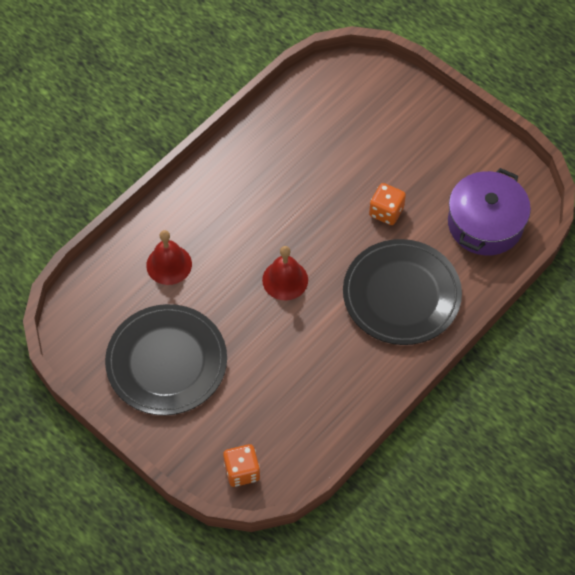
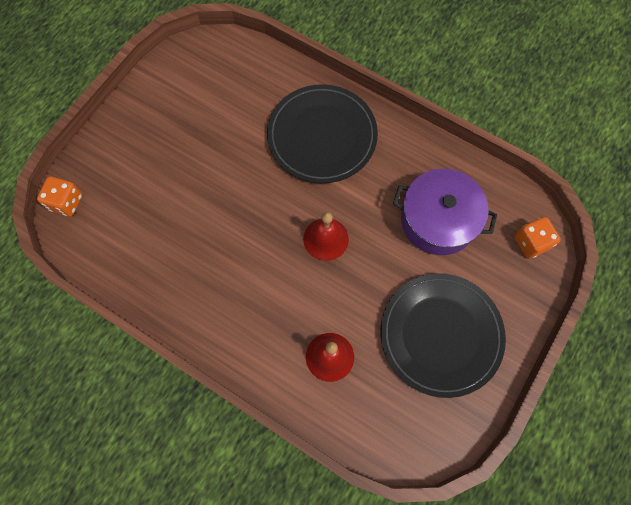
camera: 100 degrees left, 10 degrees up
(386, 212) = (234, 160): orange dice -> orange dice (66, 202)
(485, 223) = (235, 78): purple pot -> purple pot (438, 220)

